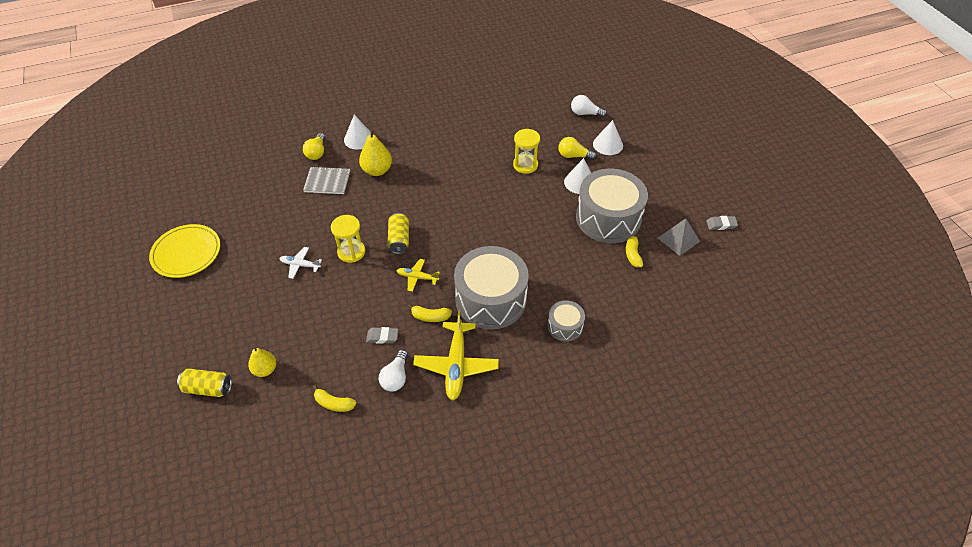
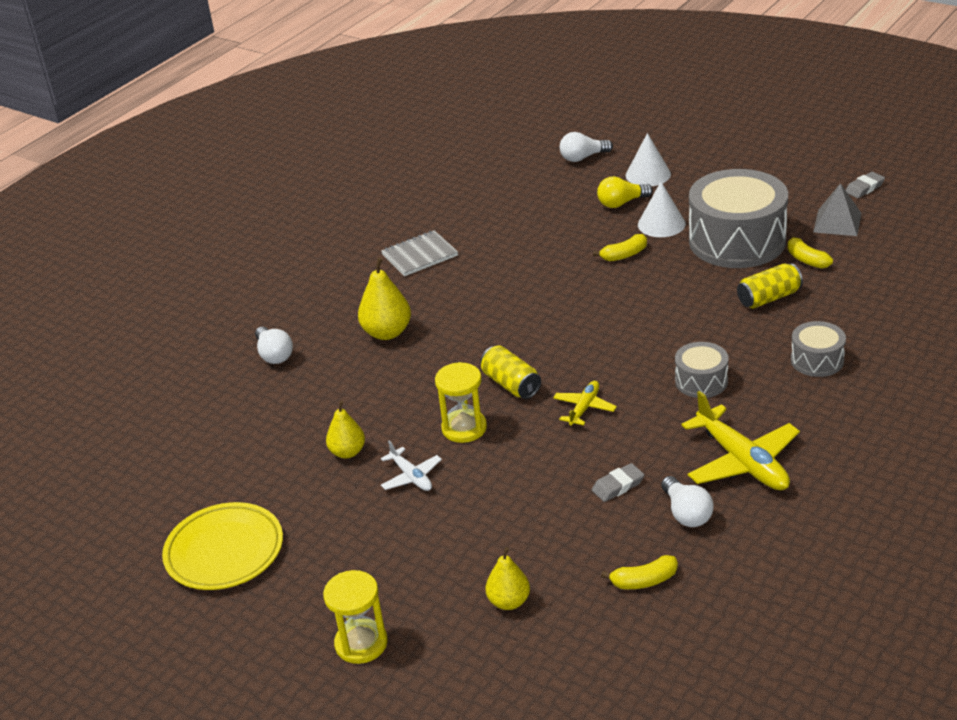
camera: 30 degrees left, 15 degrees down
(208, 388) = (456, 665): yellow can -> yellow can (769, 298)
(289, 231) = (347, 452): none -> yellow pear
(300, 265) = (411, 476): white plane -> white plane turned 105 degrees counterclockwise
(317, 152) = (274, 355): yellow light bulb -> white light bulb
(327, 181) = (331, 376): grey notebook -> grey notebook (419, 255)
(358, 139) = (316, 313): white cone -> none
(417, 277) = (584, 408): yellow plane -> yellow plane turned 135 degrees clockwise
(430, 317) = (651, 435): yellow banana -> yellow banana (624, 255)
(491, 299) = (701, 381): grey drum -> grey drum, size x0.48
(525, 165) = (574, 238): yellow hourglass -> yellow hourglass (361, 643)

